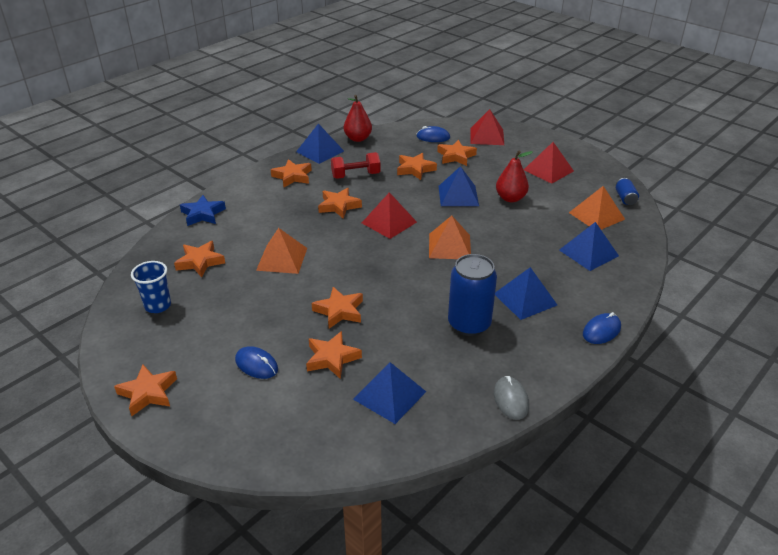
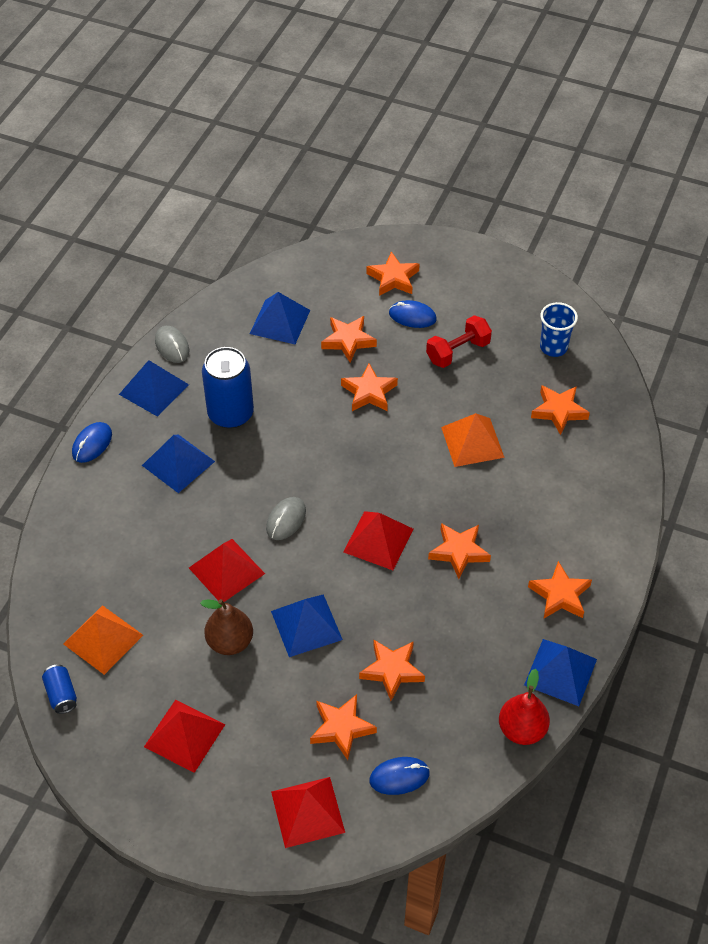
camera: 160 degrees right, 15 degrees up
(148, 393) = (485, 269): orange star -> orange star (393, 278)
(203, 214) = (619, 484): blue star -> none
(356, 175) = (472, 626): red dumbbell -> red dumbbell (457, 352)
(449, 246) = (286, 520): orange pyramid -> grey mouse
(503, 230) = (226, 570): none -> red pyramid
(510, 198) = (230, 642): red pear -> brown pear
(588, 253) = (111, 559): blue pyramid -> blue pyramid (154, 389)

